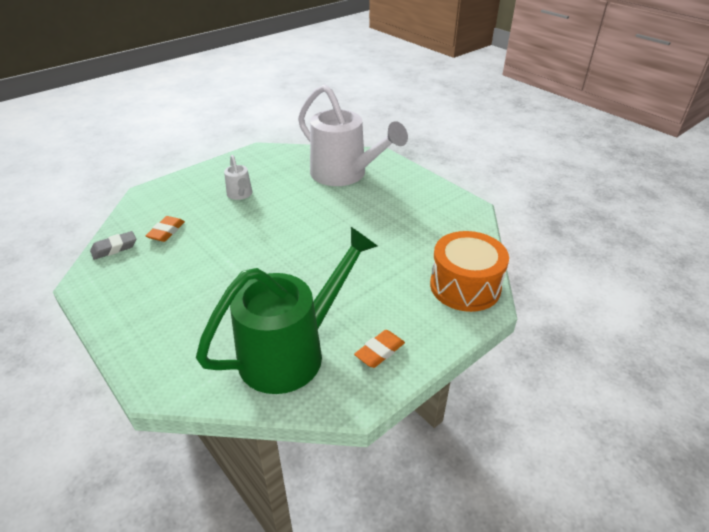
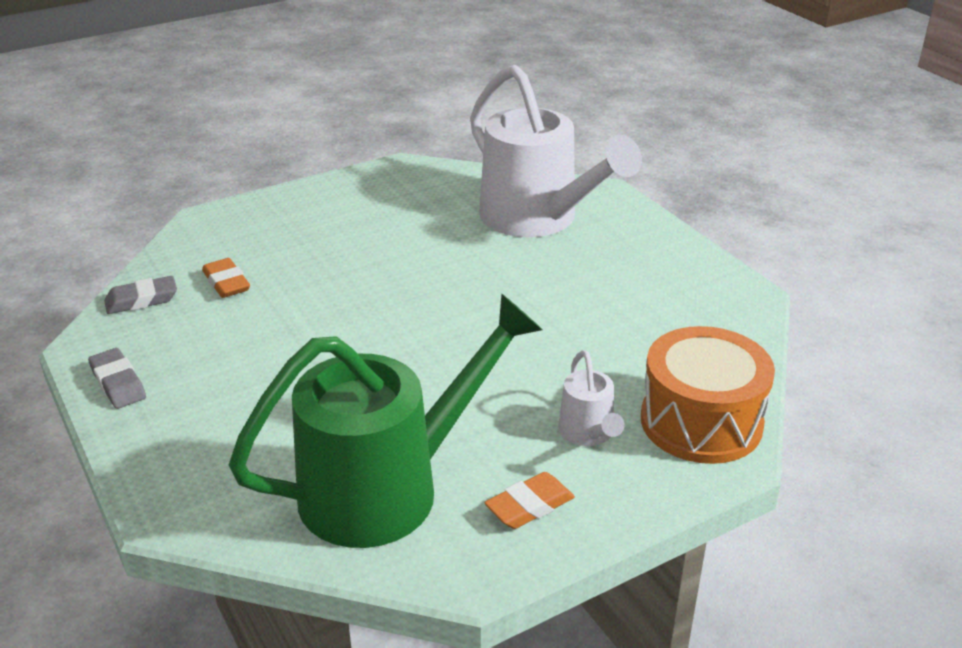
camera: 10 degrees right, 5 degrees down
(108, 304) = (118, 383): none -> grey eraser
(166, 231) = (226, 283): orange eraser -> orange eraser turned 60 degrees counterclockwise
(240, 195) = (356, 236): white watering can -> white watering can (588, 434)

